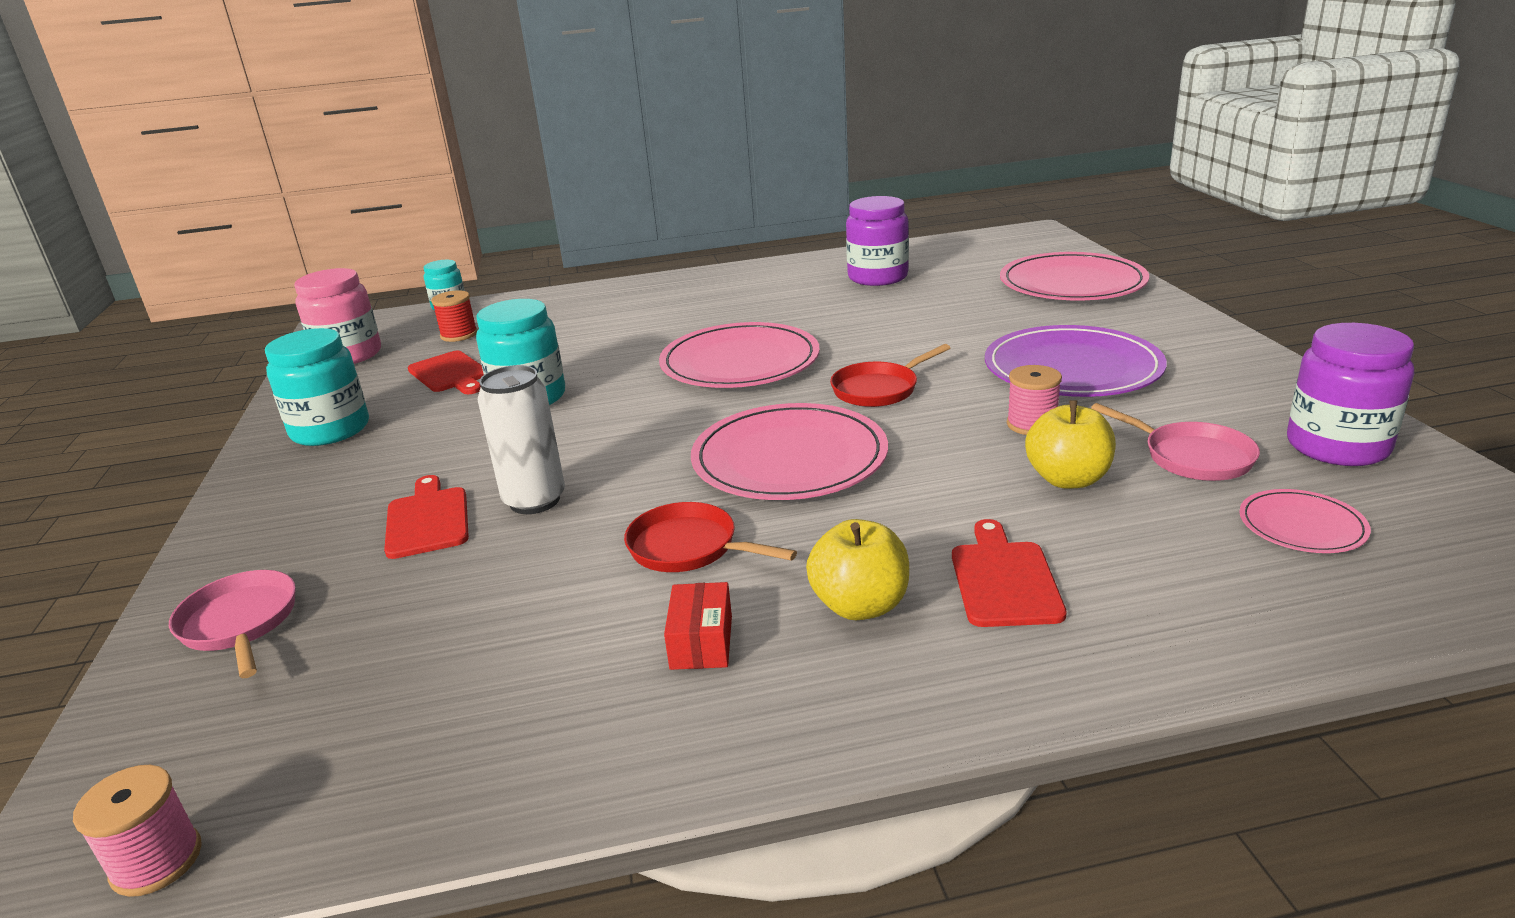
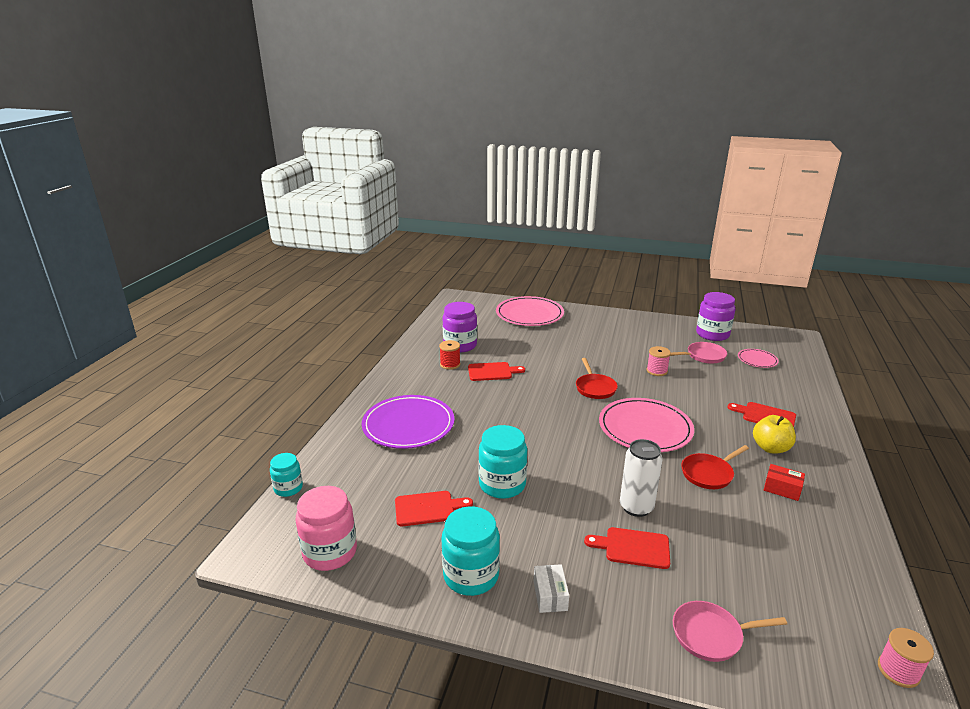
camera: 65 degrees left, 0 degrees up
(304, 485) = (550, 595): none -> white box
(459, 335) = (357, 493): red spool -> red spool (450, 364)
(740, 362) = (526, 410): pink plate -> none
(826, 314) = (492, 372): none -> red cutting board
(1068, 479) = (704, 381): yellow apple -> none
(1072, 368) = (615, 346): purple plate -> purple plate (408, 425)

